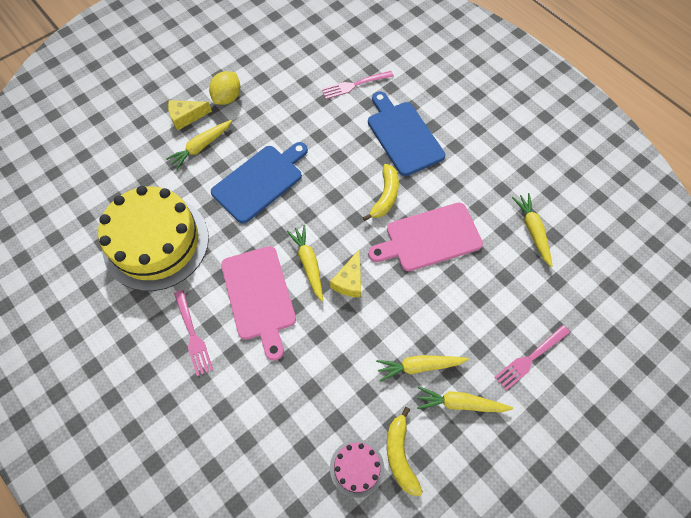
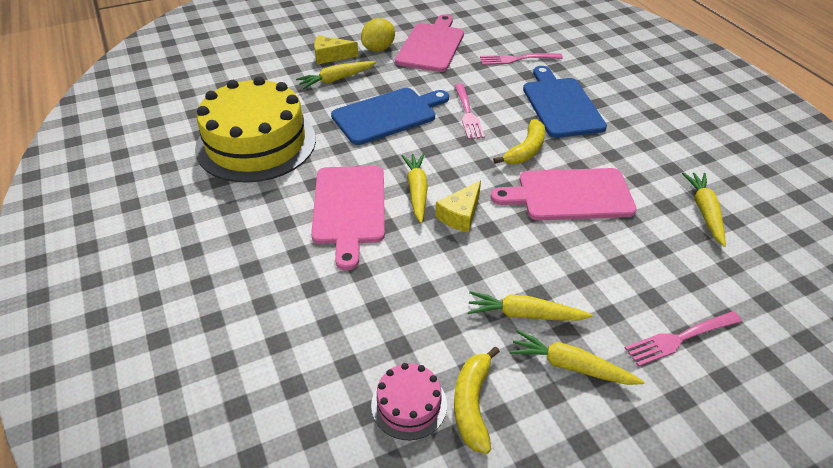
camera: 15 degrees right, 20 degrees down
(192, 334) = (259, 227): pink fork -> pink fork (467, 113)
(274, 83) = (431, 45): none -> pink cutting board

